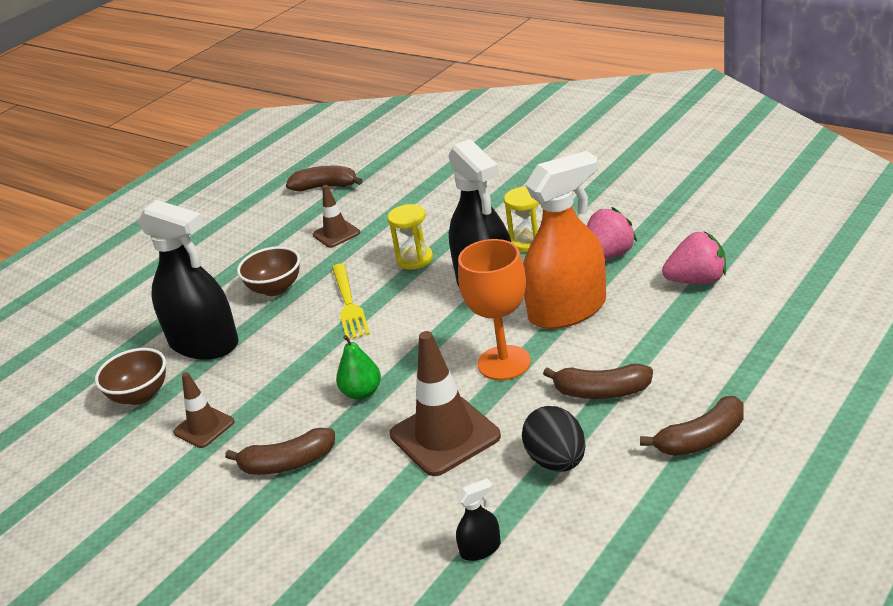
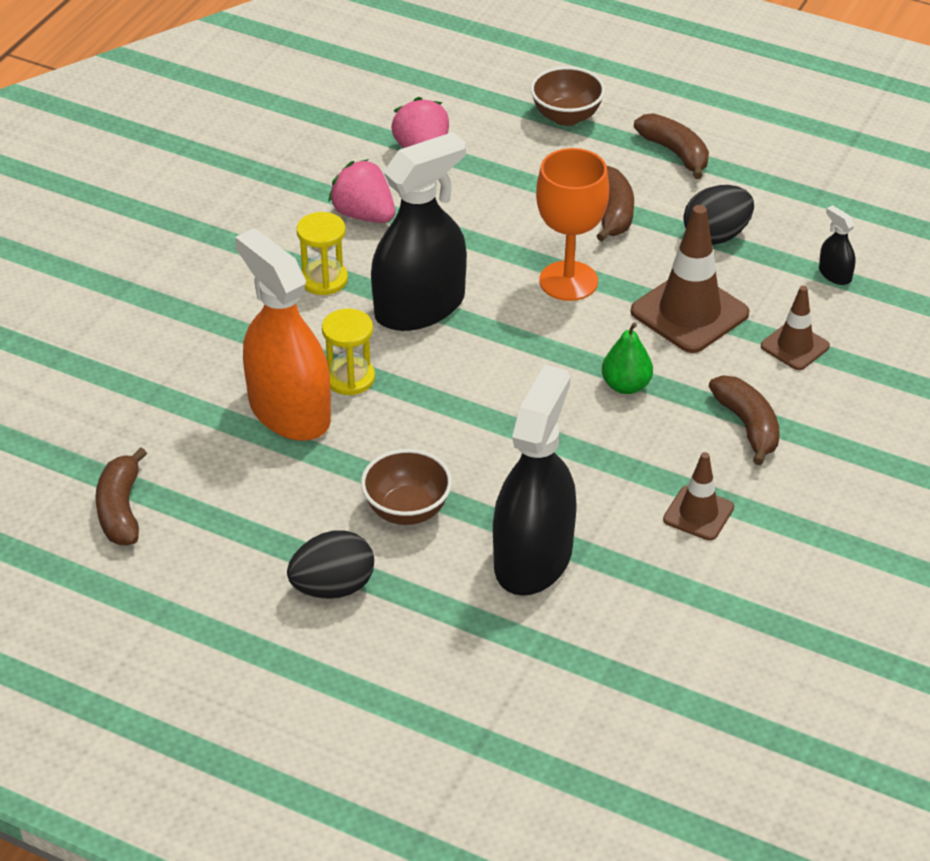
camera: 105 degrees left, 10 degrees up
(140, 395) = (645, 596): brown bowl -> brown bowl (566, 117)
(223, 263) = (333, 587): none -> black egg
(336, 234) = (270, 470): brown traffic cone -> brown traffic cone (795, 346)
(349, 304) = (450, 426): yellow fork -> none
(567, 310) = (472, 241): orange spray bottle -> orange spray bottle (289, 411)

